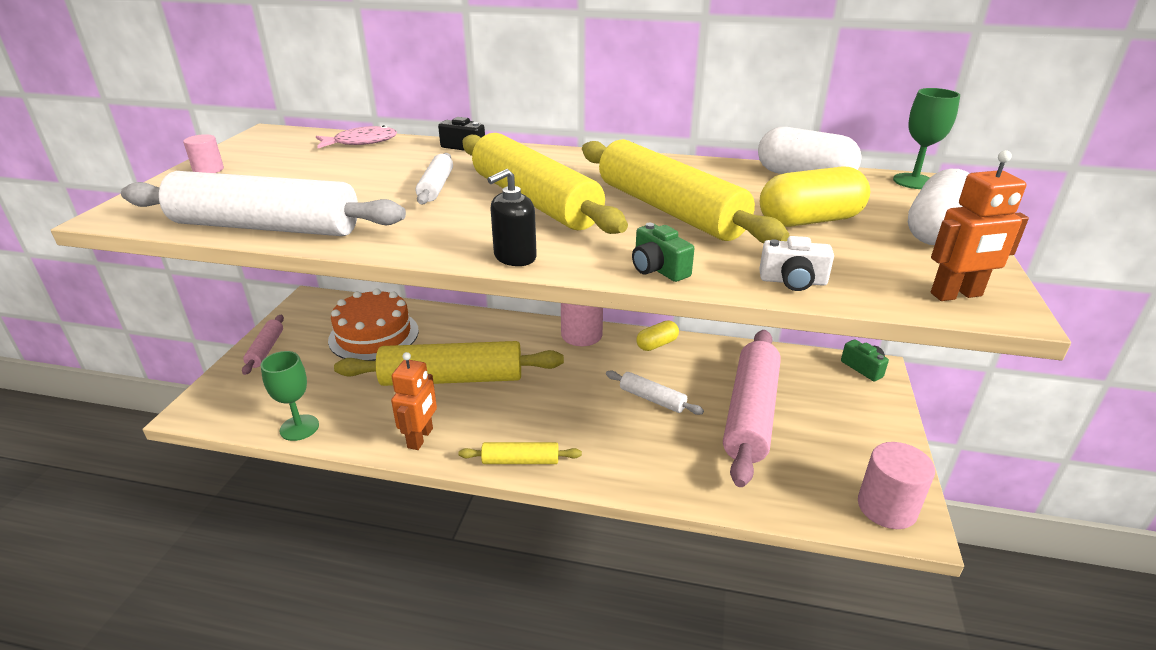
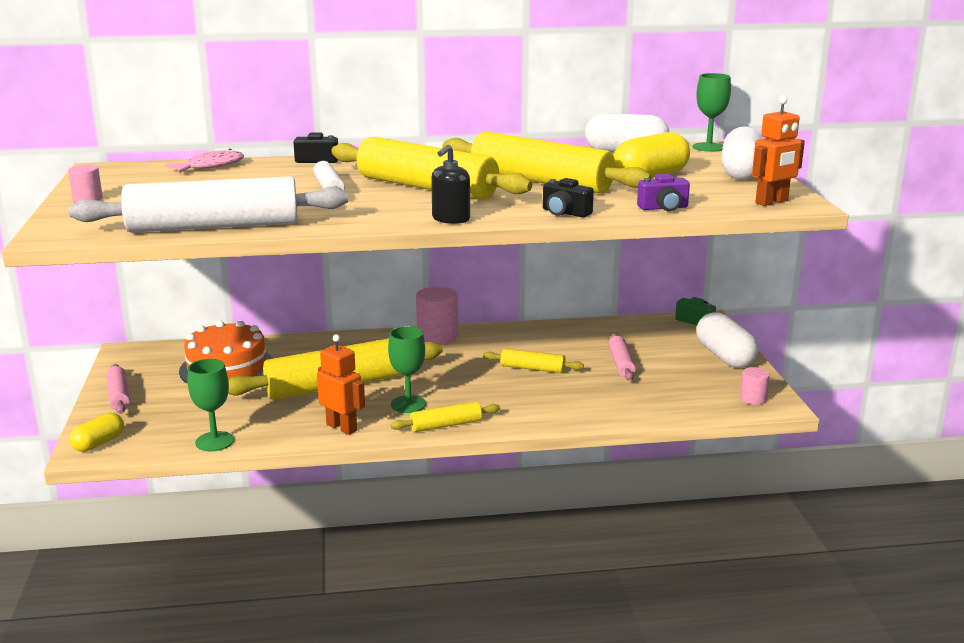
camera: 20 degrees left, 10 degrees down
(420, 438) = (342, 427): orange robot -> orange robot turned 45 degrees counterclockwise
(501, 421) = (408, 404): none -> green goblet
(652, 399) = (532, 368): white rolling pin -> yellow rolling pin
(657, 344) = (512, 332): yellow capsule -> yellow capsule (99, 443)
(658, 269) = (565, 213): green camera -> black camera
(751, 413) = (621, 364): pink rolling pin -> pink rolling pin, size x0.47
(793, 281) = (663, 208): white camera -> purple camera
(877, 429) = (725, 356): none -> white capsule
(887, 507) = (753, 399): pink cylinder -> pink cylinder, size x0.56

